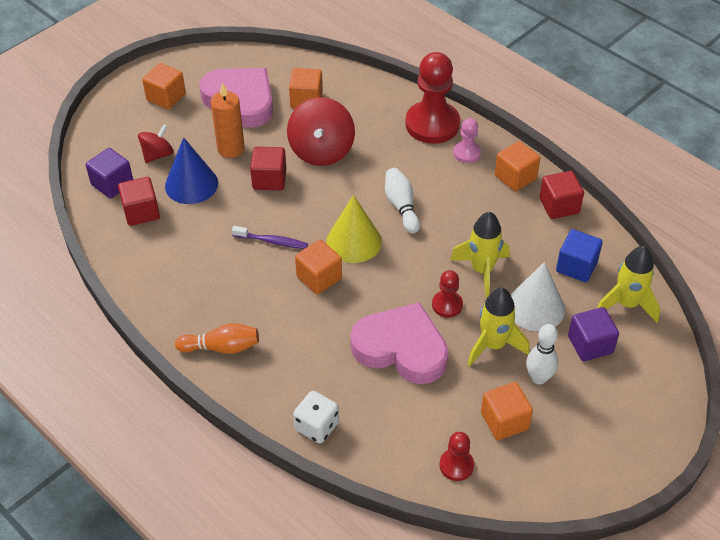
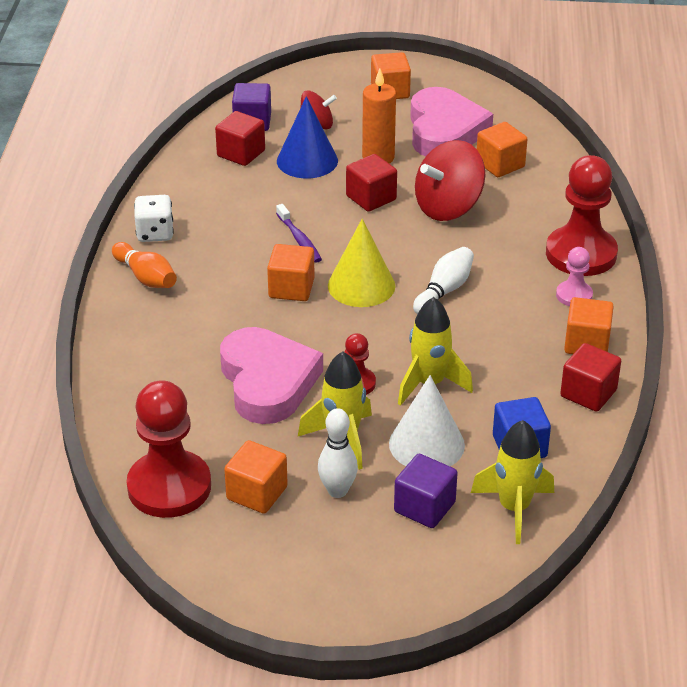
camera: 50 degrees right, 10 degrees down
(317, 426) = (120, 377): white dice -> white dice (155, 233)
(456, 465) = (169, 487): red pawn -> red pawn, size x2.01

